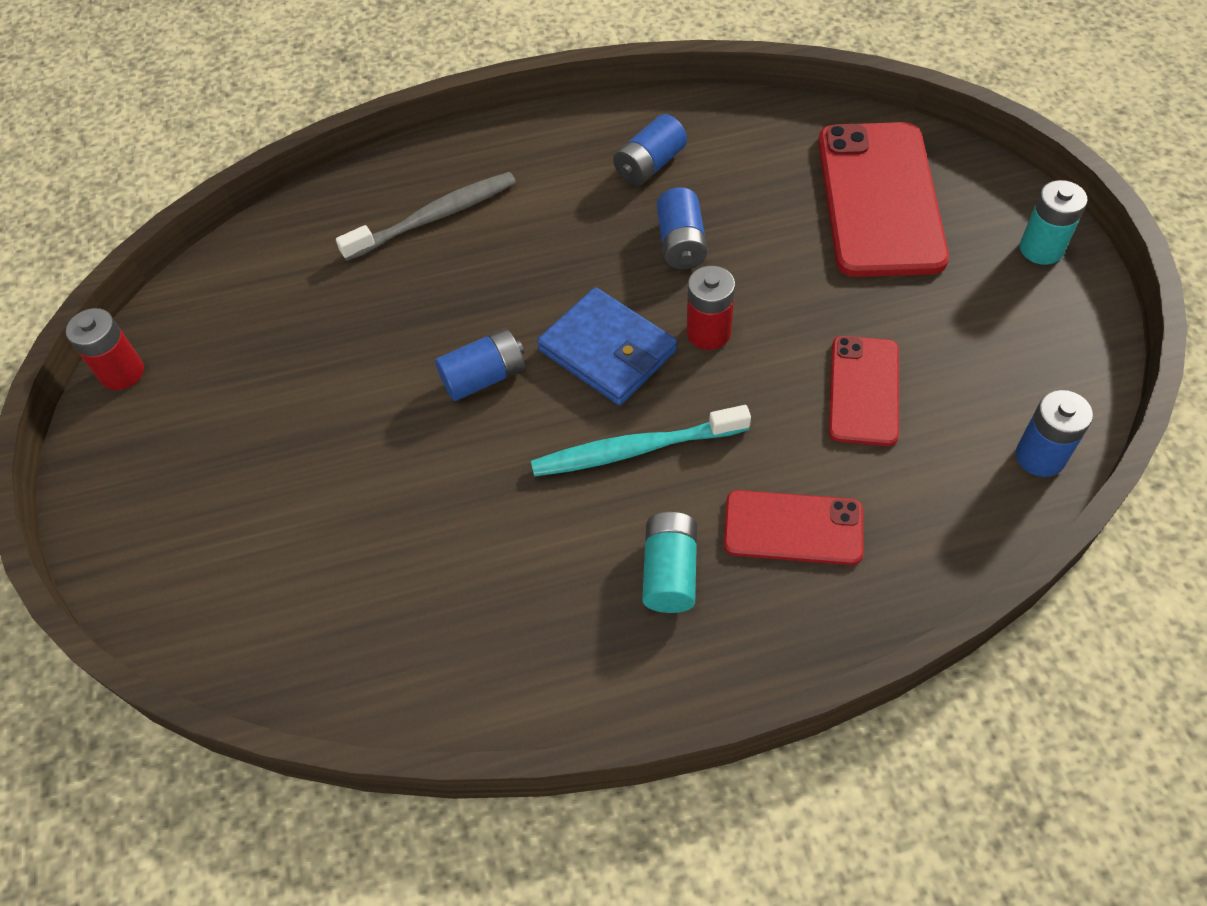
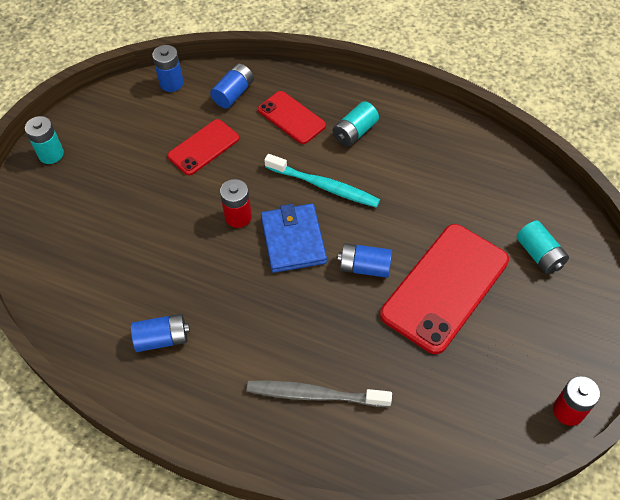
camera: 145 degrees left, 0 degrees up
(243, 551) = (539, 255): none -> turquoise battery
(681, 243) = (200, 274): blue battery -> blue battery (233, 94)
(879, 199) = (80, 228): red phone -> red phone (445, 287)

